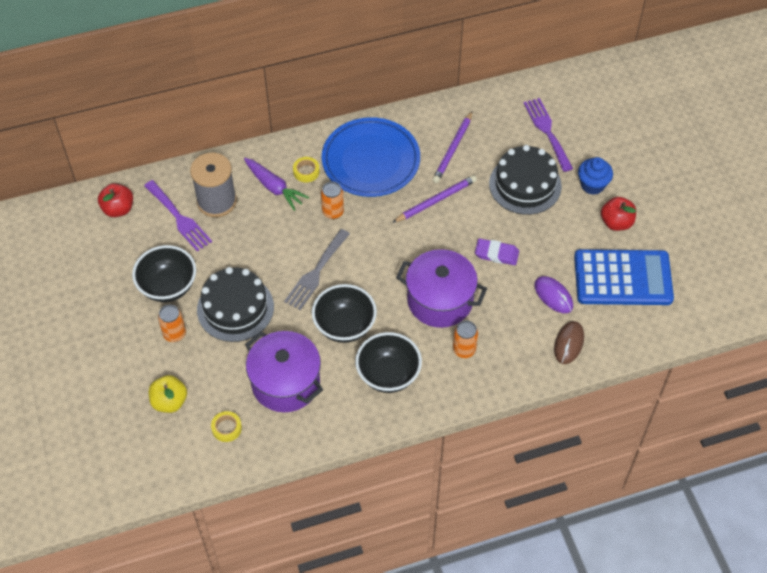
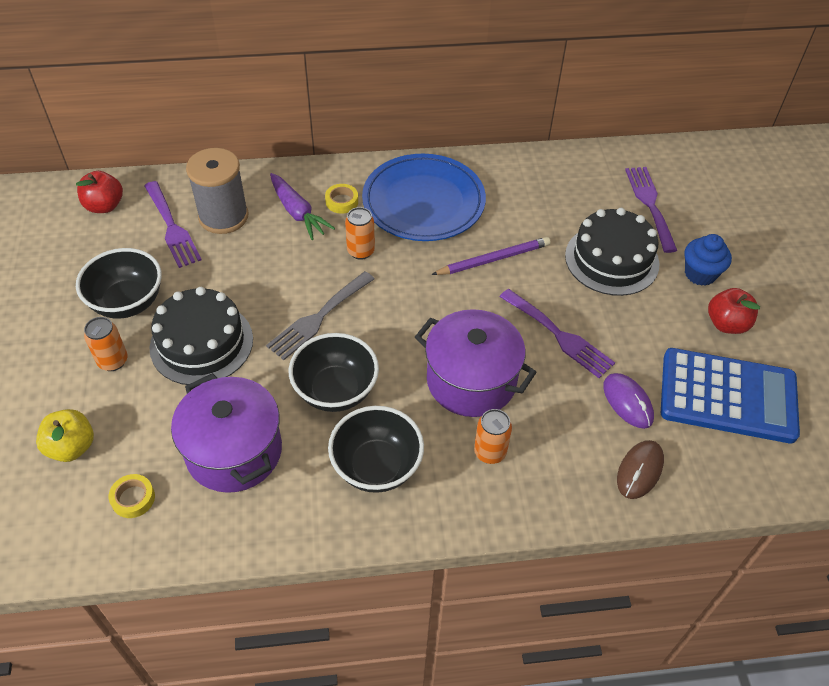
camera: 10 degrees right, 5 degrees down
(453, 149) = (528, 205): purple pencil -> none
(496, 254) = (559, 335): purple eraser -> purple fork

